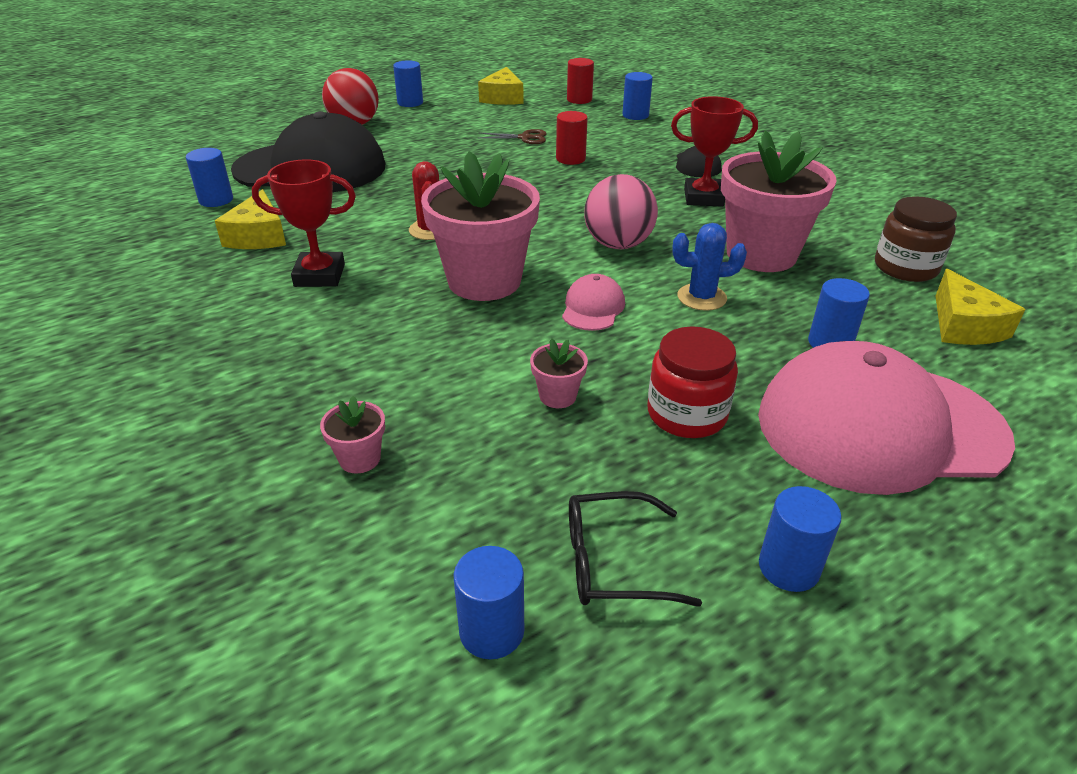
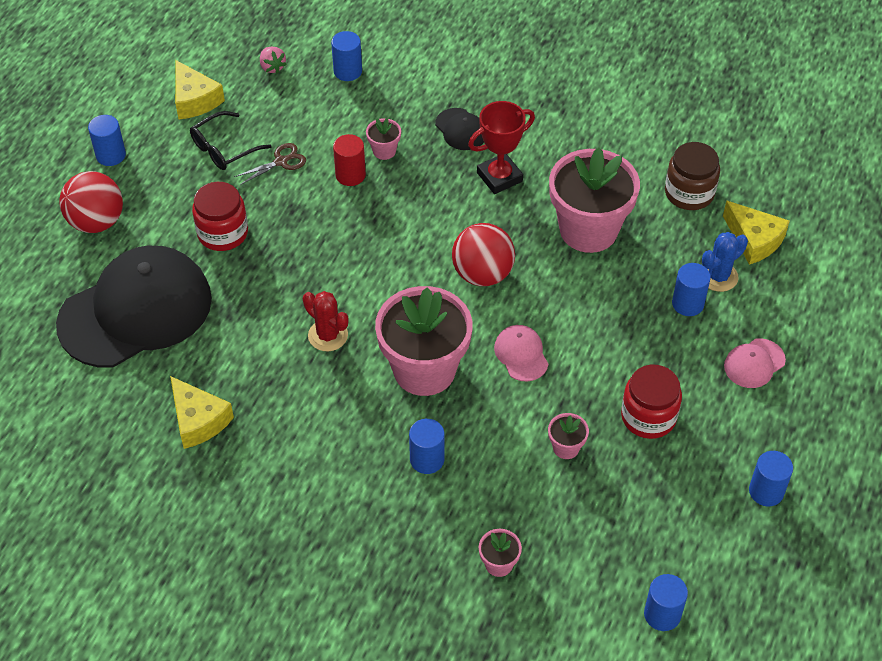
camera: 35 degrees left, 15 degrees up
(216, 200) = (104, 399): blue cylinder -> blue cylinder (427, 459)
(319, 275) = (299, 434): red trophy -> none
(431, 155) = (223, 233): none -> red jar
(579, 100) = (272, 67): red cylinder -> pink strawberry
(614, 562) = (686, 541): black glasses -> black glasses (224, 148)
(615, 156) = (384, 151): none -> pink flower pot
(618, 244) = (482, 274): pink ball -> red ball
(701, 297) = (582, 302): blue cactus -> blue cactus (718, 276)
(879, 427) = (754, 363): pink cap -> pink cap, size x0.41

